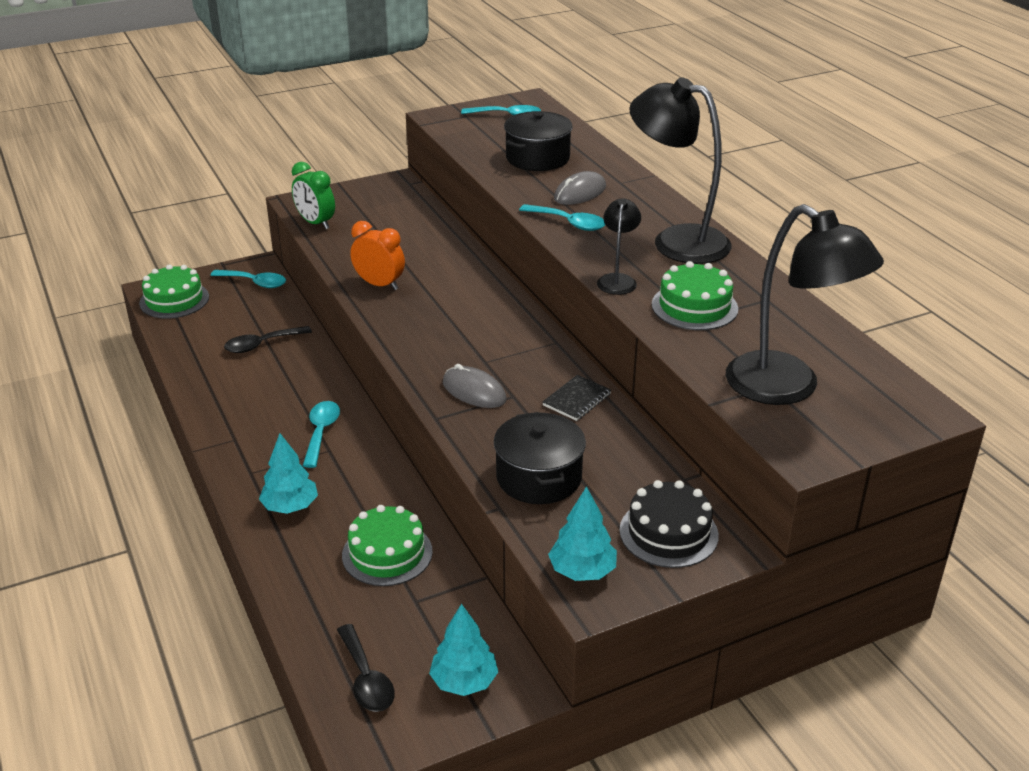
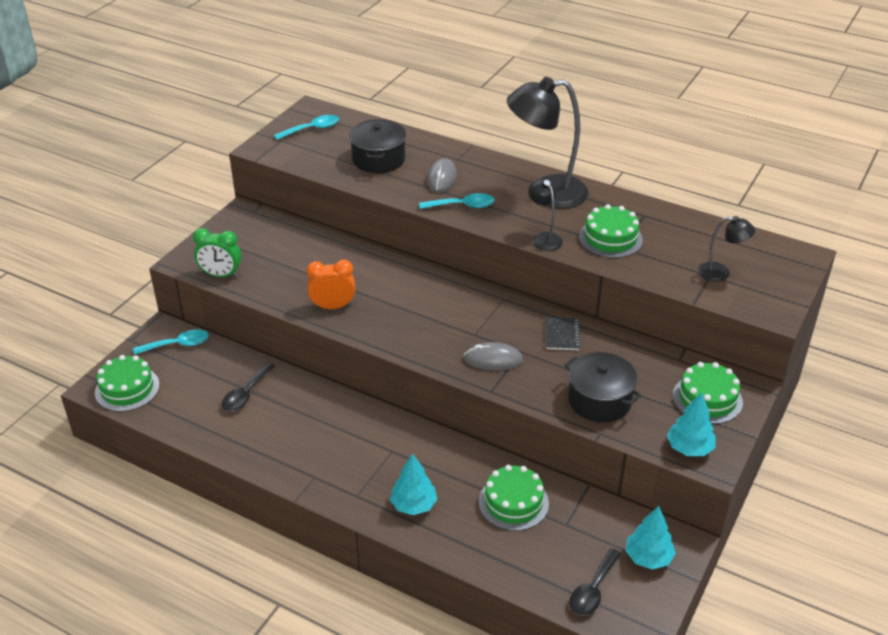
camera: 35 degrees left, 5 degrees up
(321, 432) = (371, 440): turquoise spoon -> none
(366, 679) = (592, 590): black spoon -> black spoon turned 90 degrees clockwise
(668, 533) = (707, 399): black cake -> green cake
(787, 388) = (720, 273): black lamp -> black lamp, size x0.49

